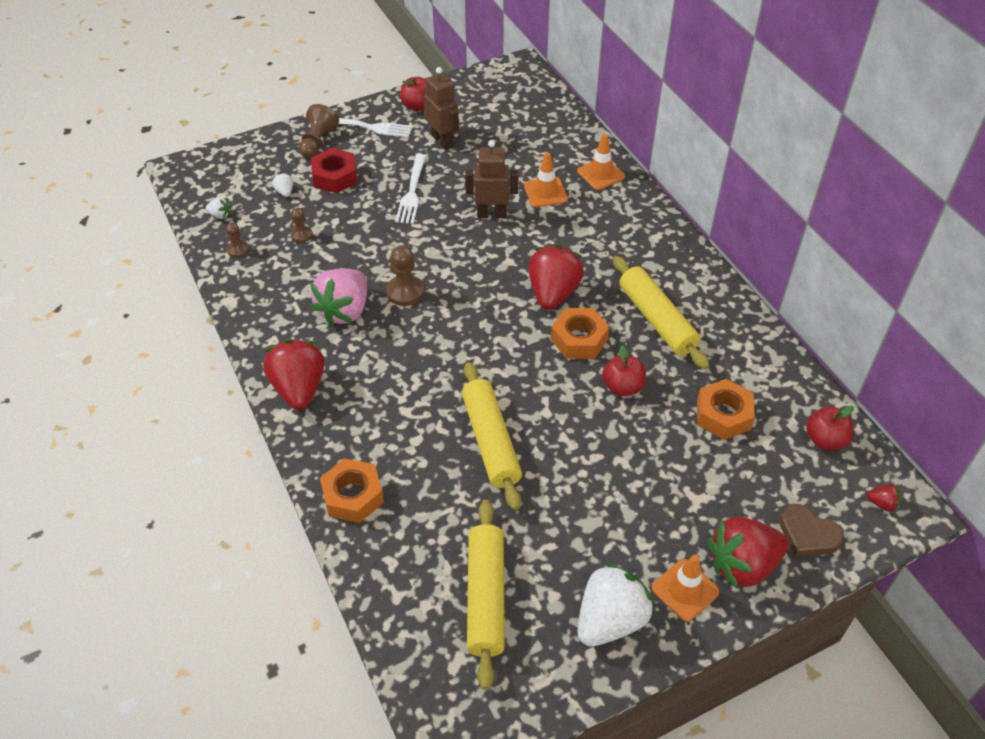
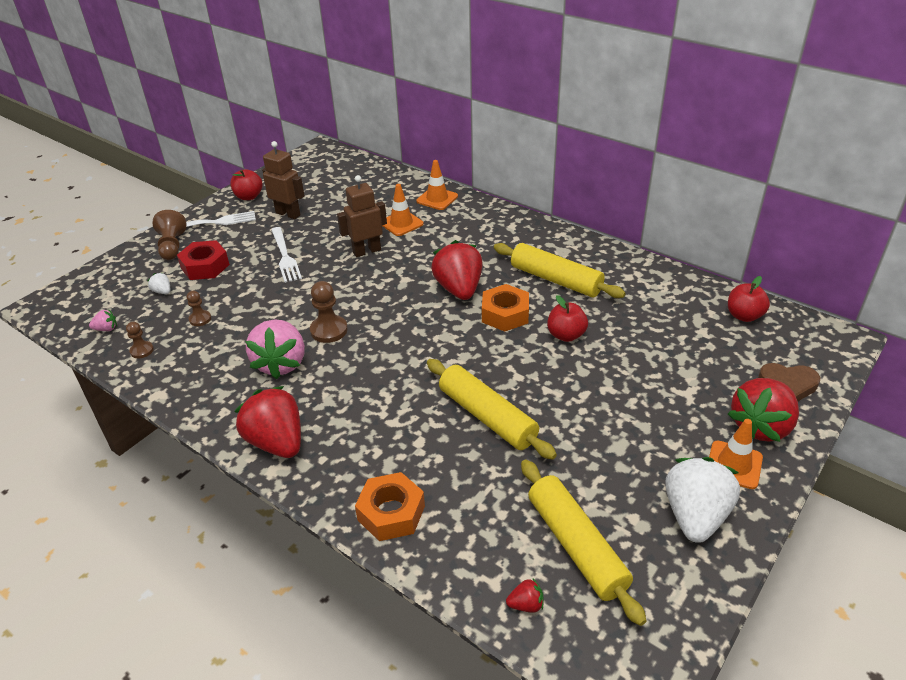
camera: 25 degrees left, 10 degrees down
(220, 215) = (106, 329): white strawberry -> pink strawberry
(723, 415) = (658, 326): orange nut -> none
(882, 503) = (818, 342): red strawberry -> red strawberry (526, 604)

